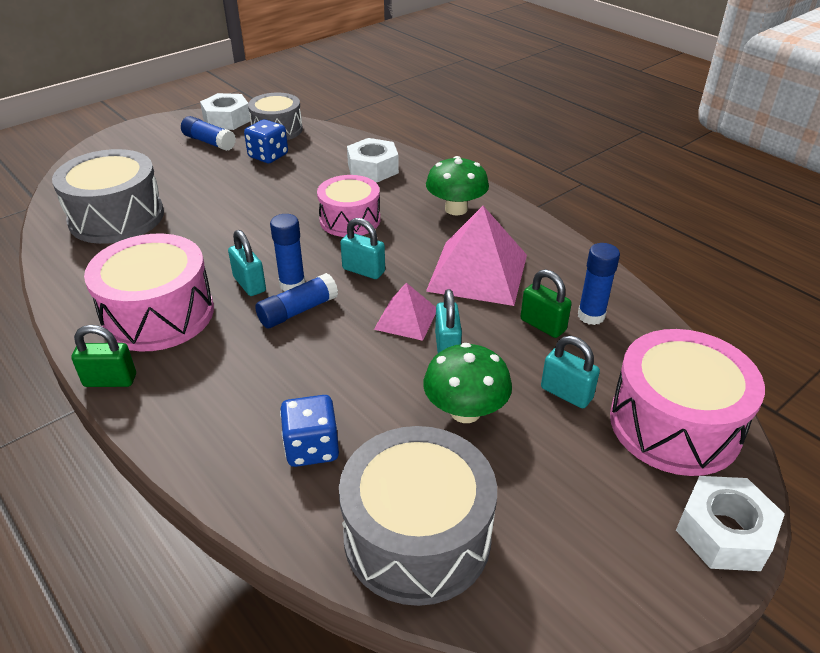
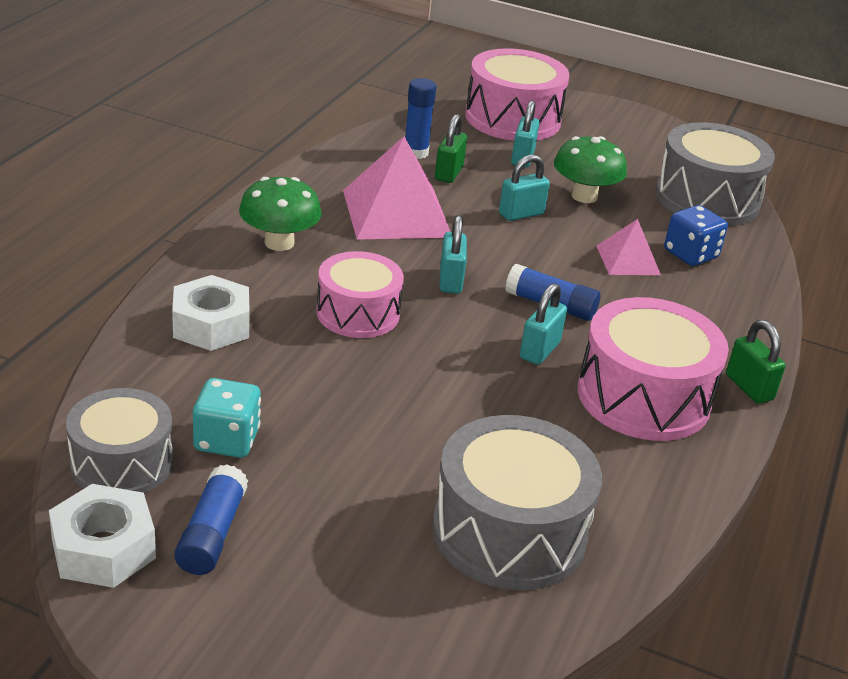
camera: 120 degrees left, 5 degrees down
(268, 156) = (227, 440): blue dice -> turquoise dice
(292, 285) = (514, 320): blue glue stick -> none
(406, 319) = (503, 241): pink pyramid -> pink pyramid (628, 260)
(724, 532) = (588, 105): white nut -> none

